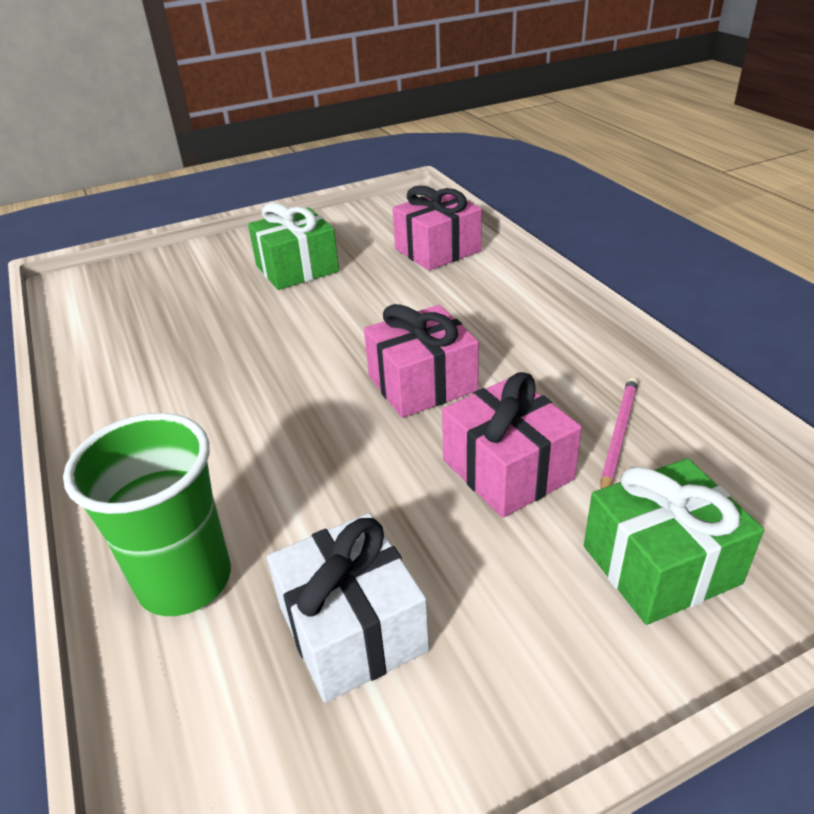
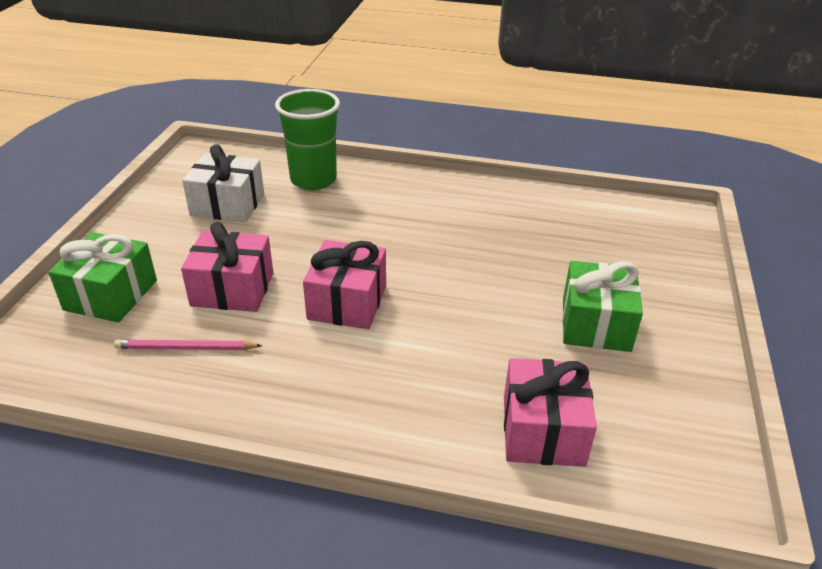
camera: 125 degrees right, 0 degrees up
(618, 435) = (185, 348): pink pencil -> pink pencil turned 120 degrees clockwise

